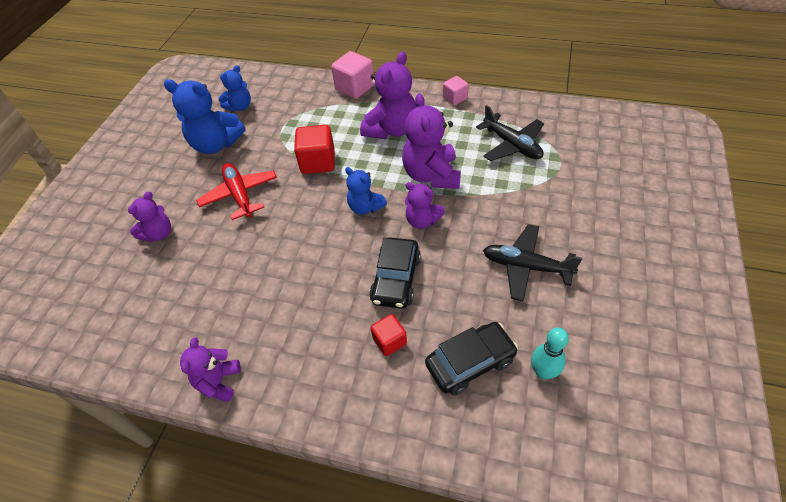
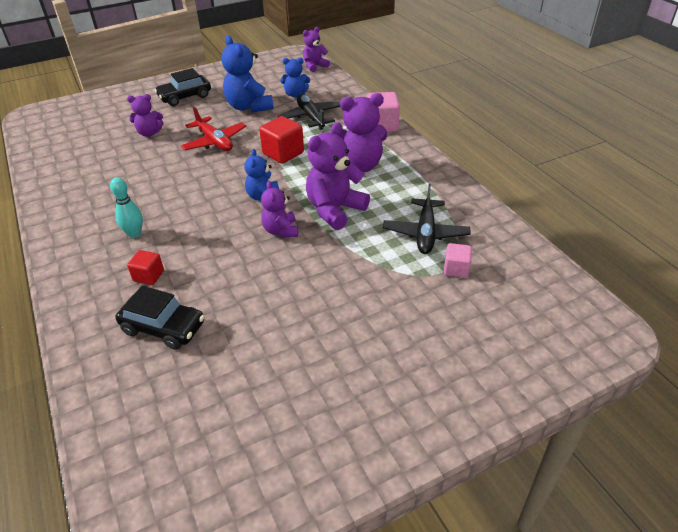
camera: 45 degrees right, 10 degrees down
(218, 381) = (55, 222): purple teddy bear -> purple teddy bear (315, 66)
(240, 195) = (214, 141): red plane -> red plane turned 120 degrees clockwise
(396, 279) = (209, 249): black car -> black car (185, 97)
(455, 98) = (439, 175): pink cube -> pink cube (456, 269)
(526, 267) = (291, 310): black plane -> black plane (311, 117)
(543, 372) = (189, 374): turquoise bowling pin -> turquoise bowling pin (134, 234)

